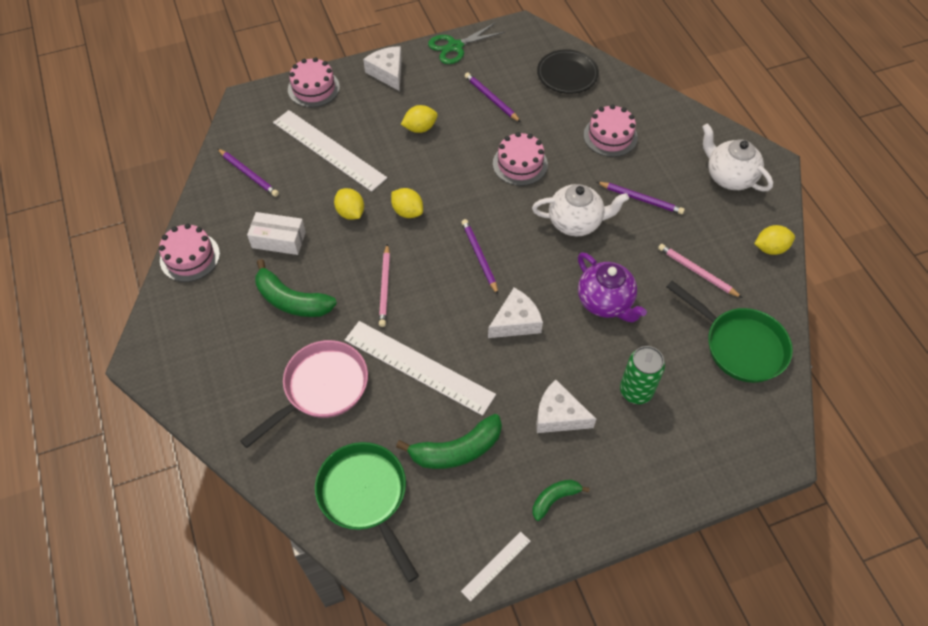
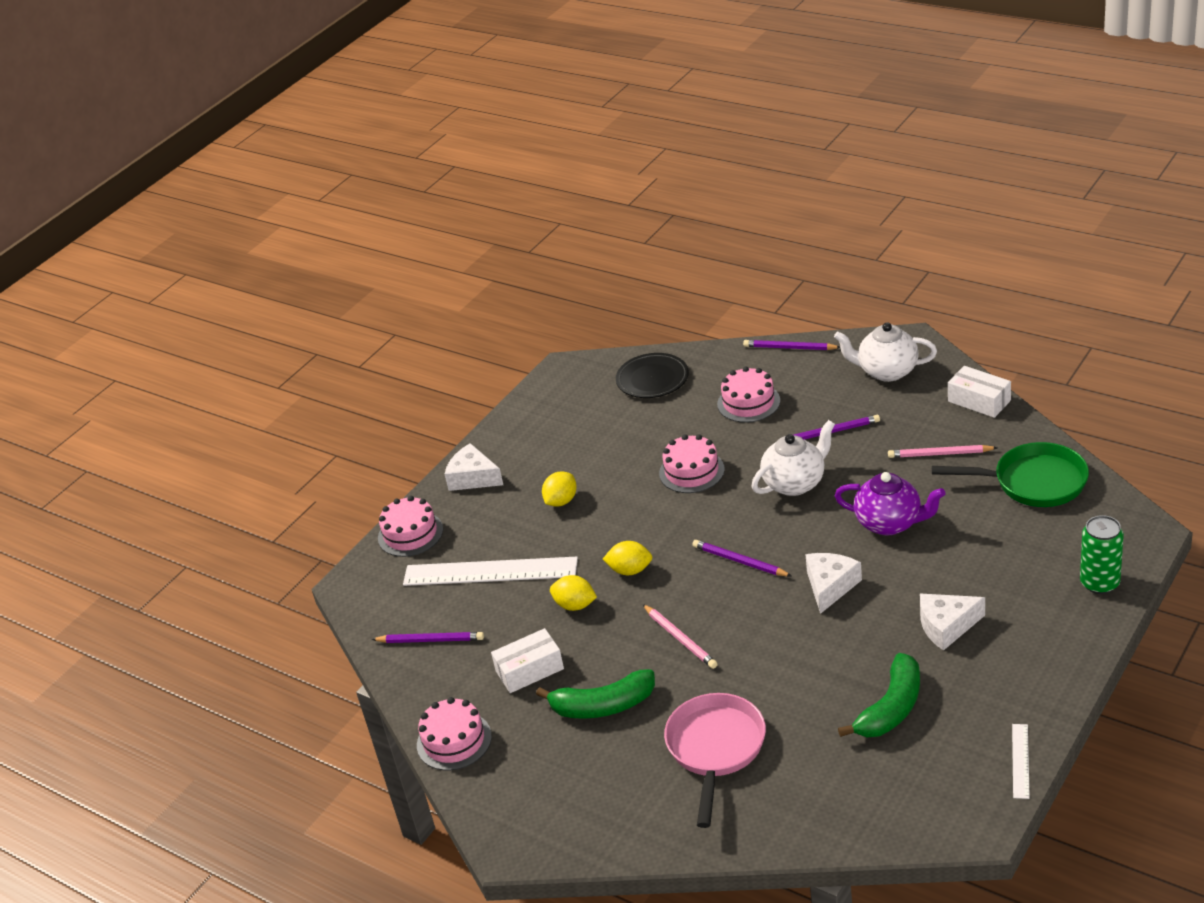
camera: 30 degrees left, 20 degrees down
(365, 496) = (853, 795): green pan -> none
(419, 367) = (785, 674): white ruler -> none
(455, 46) = (516, 419): green scissors -> none
(491, 99) = (603, 438): purple pencil -> purple pencil (790, 348)
(554, 499) = (1012, 683): green banana -> none
(636, 391) = (988, 567): green can -> green can (1099, 583)
(770, 248) = (979, 401): yellow lemon -> white box

